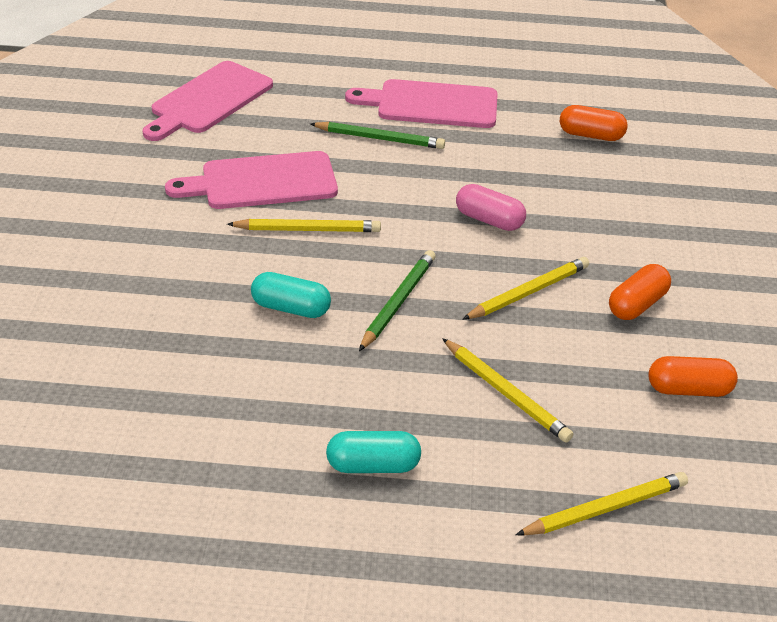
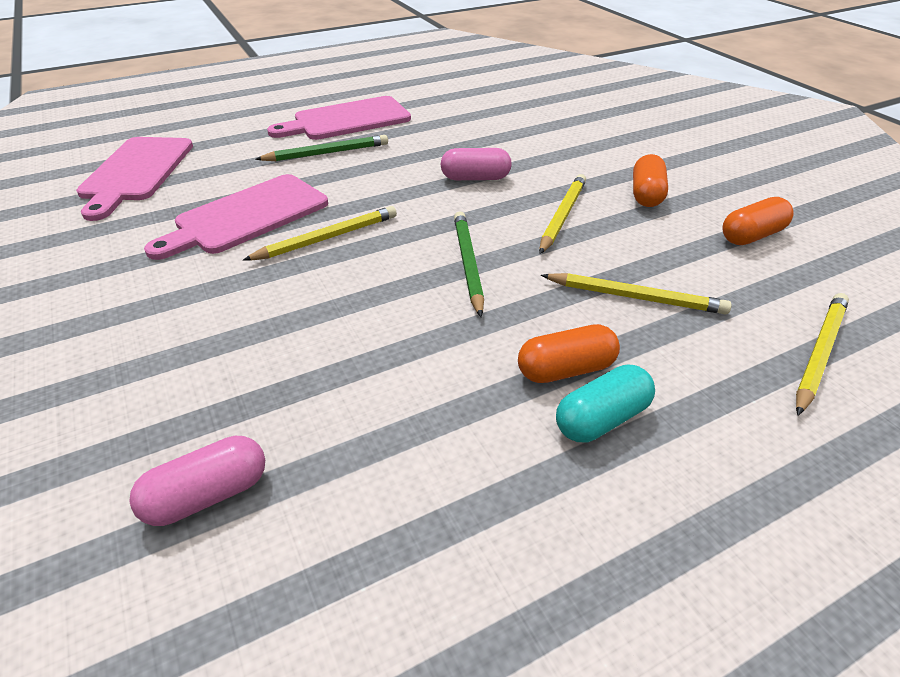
camera: 30 degrees left, 0 degrees up
(90, 385) = (207, 495): none -> pink capsule
(291, 308) = (374, 309): turquoise capsule -> none
(591, 135) = (487, 105): orange capsule -> orange capsule (566, 370)

